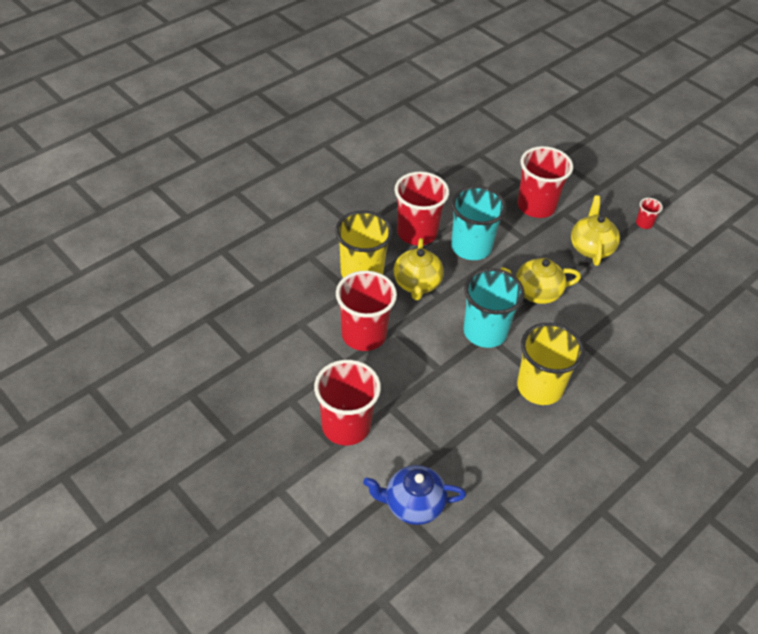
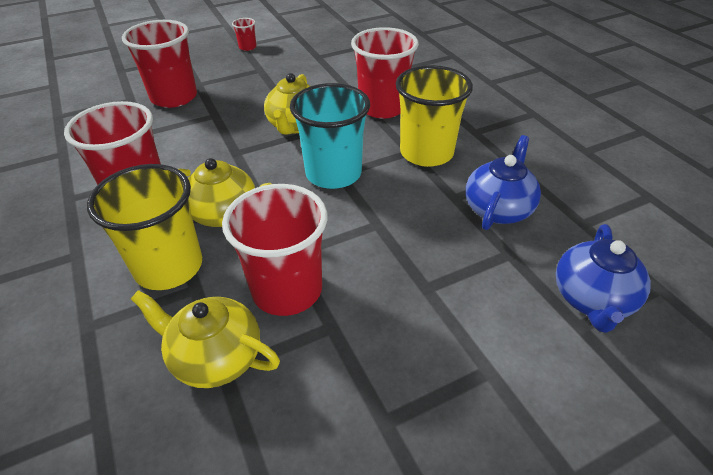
camera: 70 degrees left, 5 degrees down
(346, 426) = (452, 349): red cup -> red cup (382, 107)
(471, 247) = (197, 155): turquoise cup -> none
(488, 443) = (498, 209): none -> blue teapot
(591, 247) = (256, 80): yellow teapot -> yellow teapot (215, 357)

